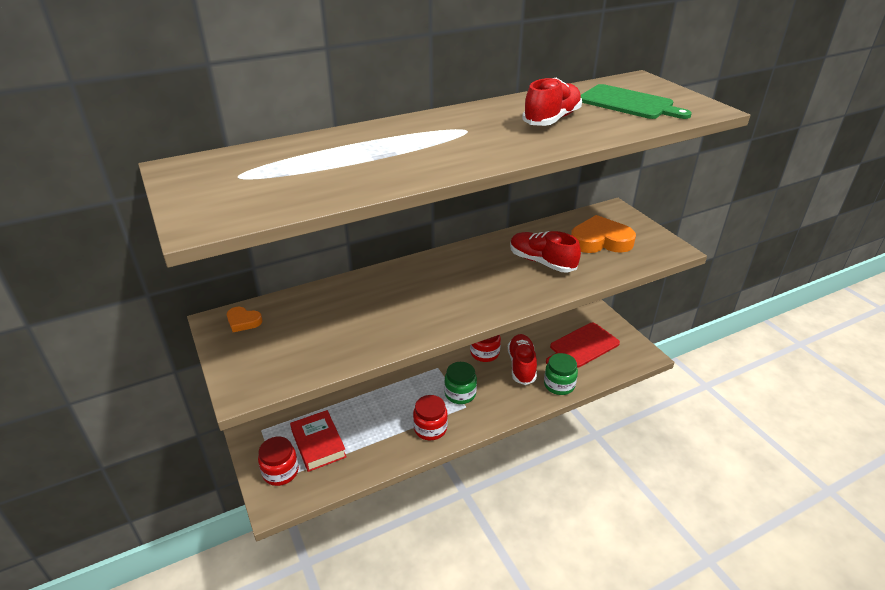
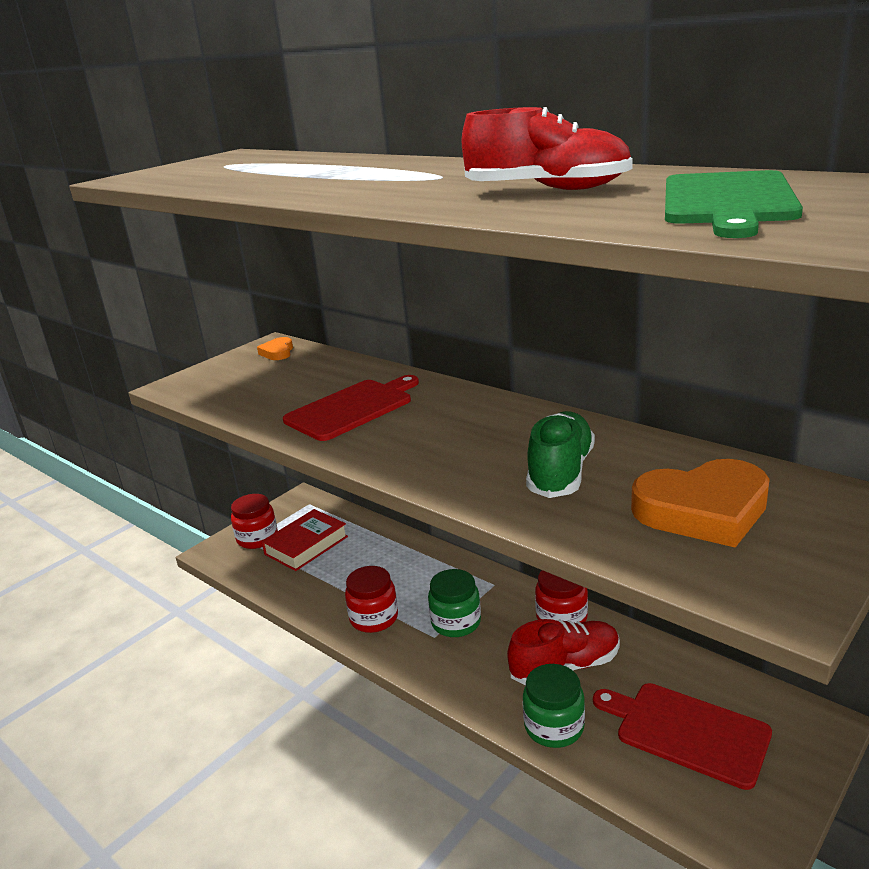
camera: 70 degrees right, 10 degrees down
(396, 307) = (352, 408): none -> red cutting board
(542, 262) = (560, 472): red shoe -> green shoe
(600, 241) = (703, 510): orange heart -> orange heart turned 105 degrees clockwise

